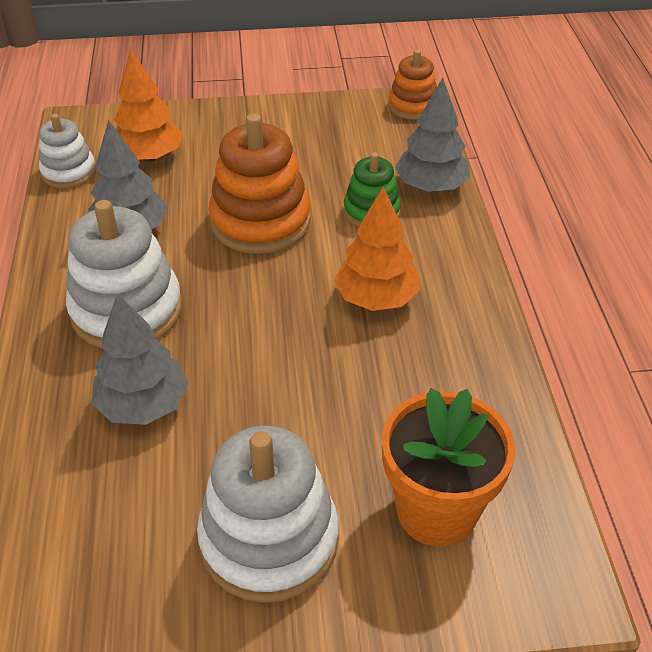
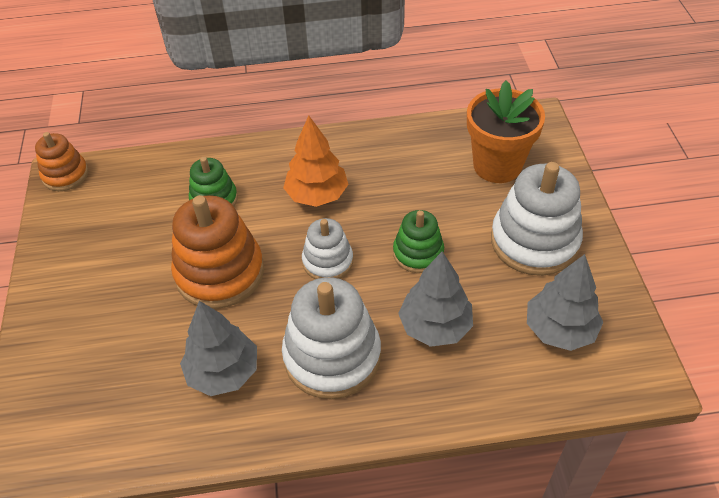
camera: 90 degrees left, 5 degrees up
(68, 172) = (116, 451): white stacking toy -> white stacking toy (328, 261)
(149, 156) = (103, 376): orange tree -> none
(264, 396) = (418, 253): none -> green stacking toy
(431, 186) = (186, 164): grey tree -> grey tree (559, 330)

